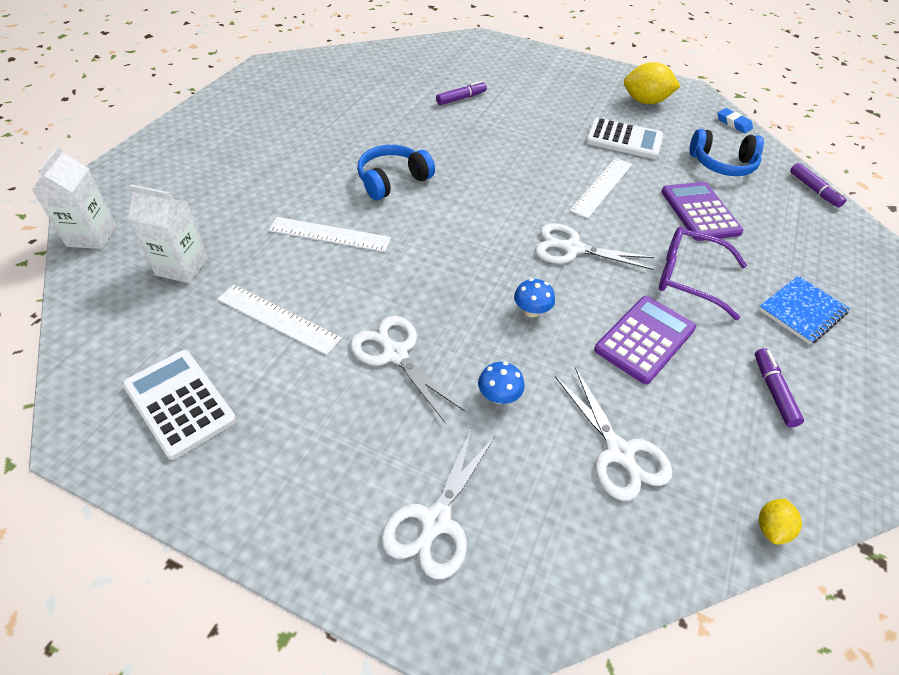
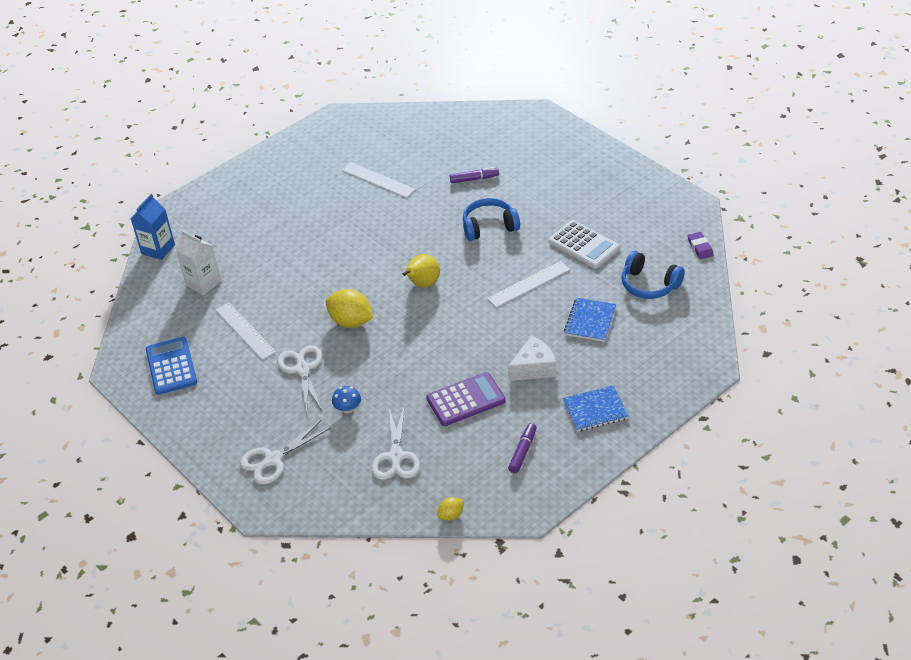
camera: 30 degrees right, 5 degrees down
(92, 236) = (158, 249): white carton -> blue carton
(180, 403) = (171, 366): white calculator -> blue calculator
(329, 234) = (305, 280): white ruler -> white ruler (378, 180)
(392, 180) = (372, 246): blue headphones -> blue headphones (489, 226)
(483, 210) = (423, 284): none -> yellow pear
(531, 311) = (404, 364): blue mushroom -> none
(571, 248) = (465, 327): white scissors -> none
(645, 101) = (637, 210): yellow lemon -> yellow lemon (351, 322)
(689, 277) = (534, 368): purple glasses -> white cheese
(700, 212) = (590, 321): purple calculator -> blue notebook
(733, 123) = (700, 247): blue eraser -> purple eraser
(814, 190) = (708, 324): purple marker -> none

